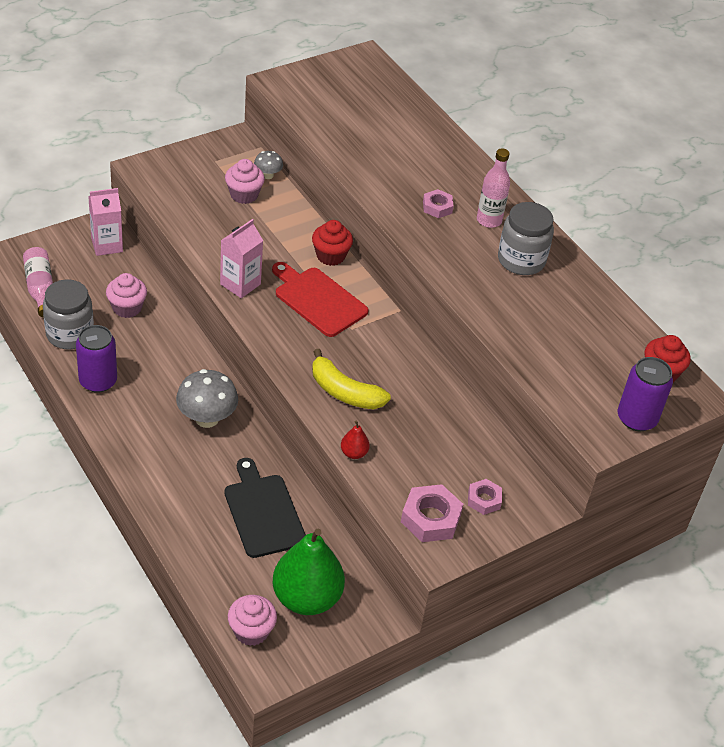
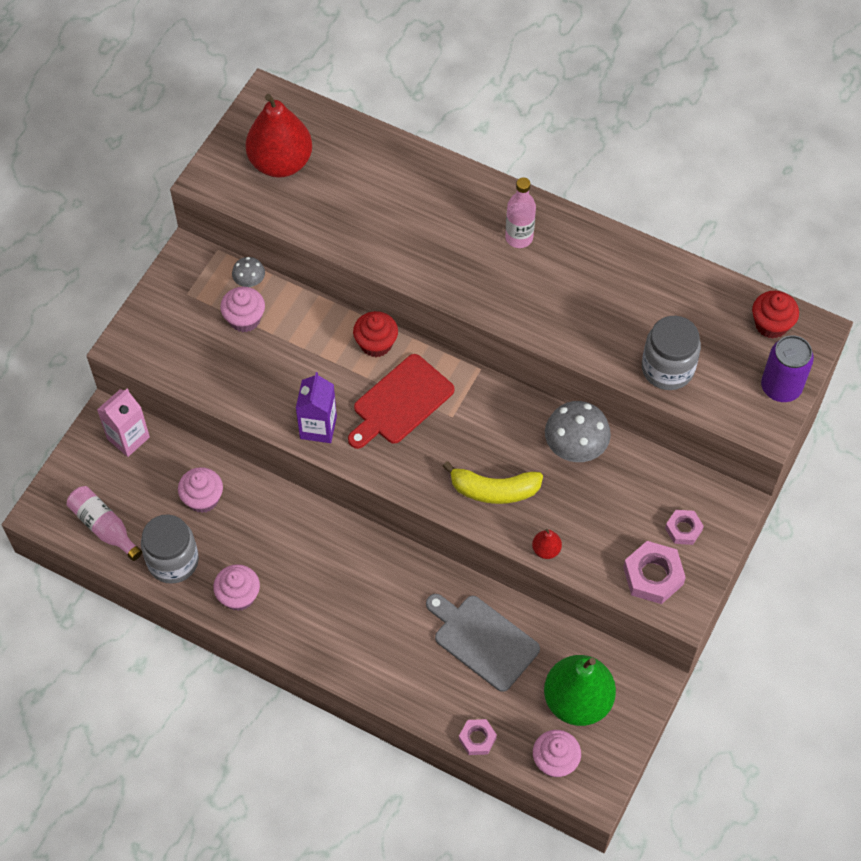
camera: 25 degrees left, 15 degrees up
(98, 381) = (239, 596): purple can -> pink cupcake
(207, 418) = (365, 575): grey mushroom -> grey mushroom (575, 447)
(240, 284) = (318, 427): pink carton -> purple carton
(263, 512) = (483, 640): black cutting board -> grey cutting board
(318, 300) = (400, 402): red cutting board -> red cutting board turned 60 degrees counterclockwise
(341, 96) = (280, 163): none -> red pear
(437, 207) = (463, 249): pink nut -> pink nut (477, 738)
(521, 260) = (577, 268): grey jar -> grey jar (667, 369)

